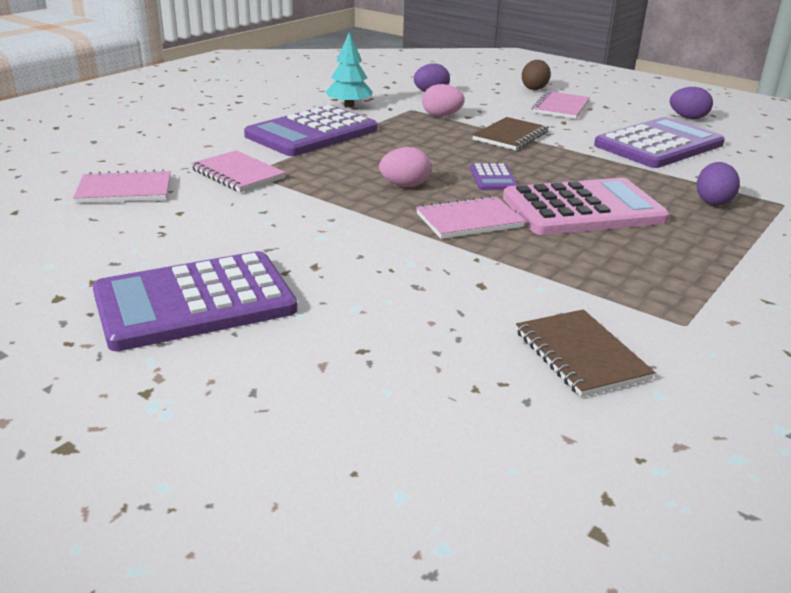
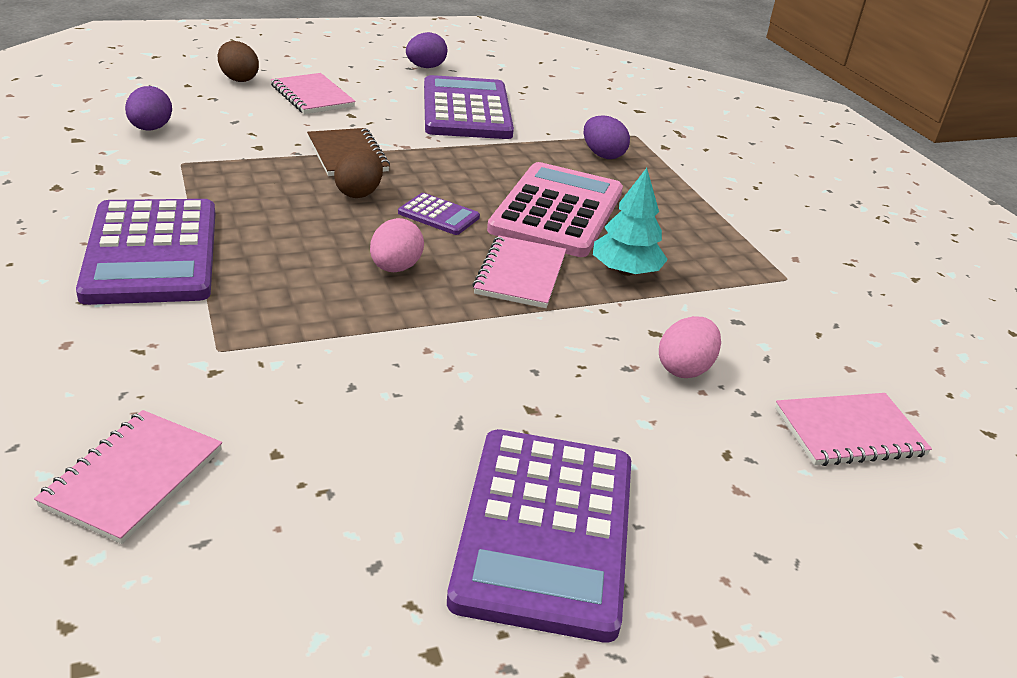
camera: 60 degrees left, 5 degrees up
(238, 174) = (210, 360): pink notebook -> pink notebook (849, 432)
(349, 106) = (100, 190): turquoise tree -> turquoise tree (625, 271)
(441, 116) = (232, 158): pink egg -> pink egg (684, 368)
(472, 152) = (359, 193): none -> brown egg
(580, 355) = (804, 346): brown notebook -> none

